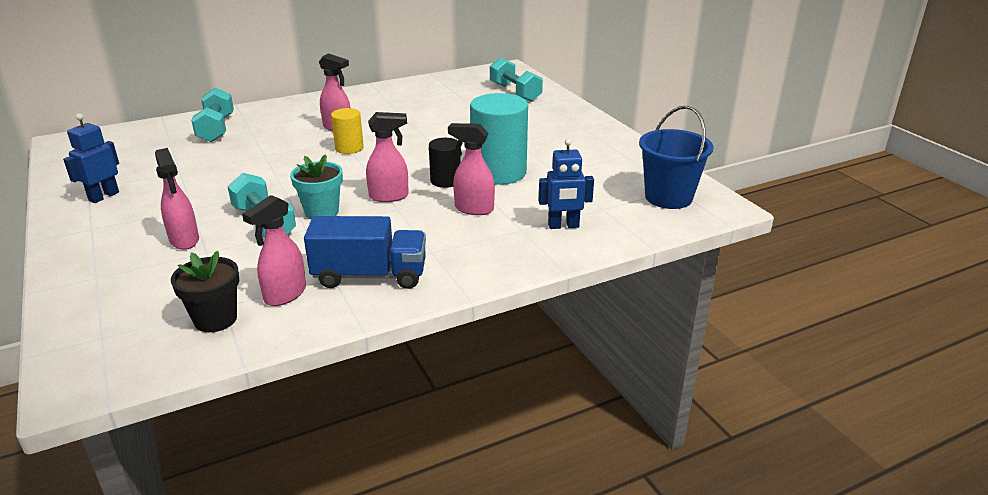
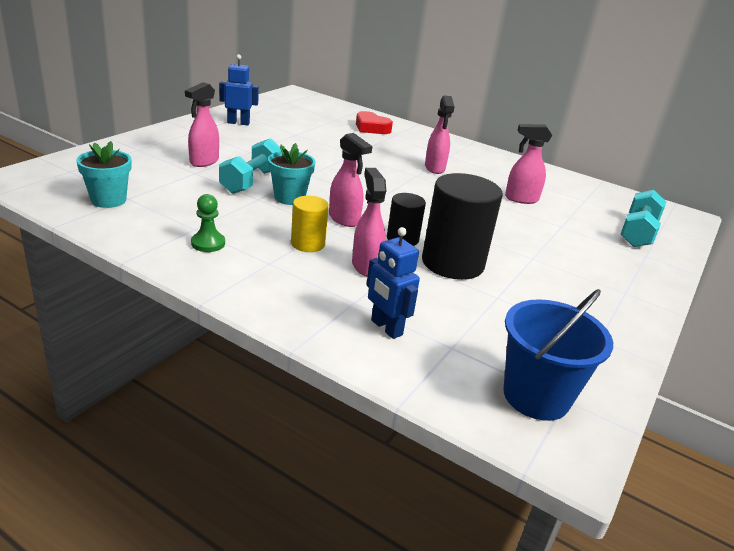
camera: 55 degrees right, 0 degrees up
(215, 319) = (108, 200): black flower pot -> turquoise flower pot
(216, 129) = (371, 128): turquoise dumbbell -> red heart
(285, 295) = (155, 216): pink spray bottle -> pink spray bottle (520, 199)
(349, 148) = (406, 181): yellow cylinder -> yellow cylinder (308, 244)
(370, 275) = (208, 243): blue truck -> green pawn
(498, 172) = (452, 263): turquoise cylinder -> black cylinder

